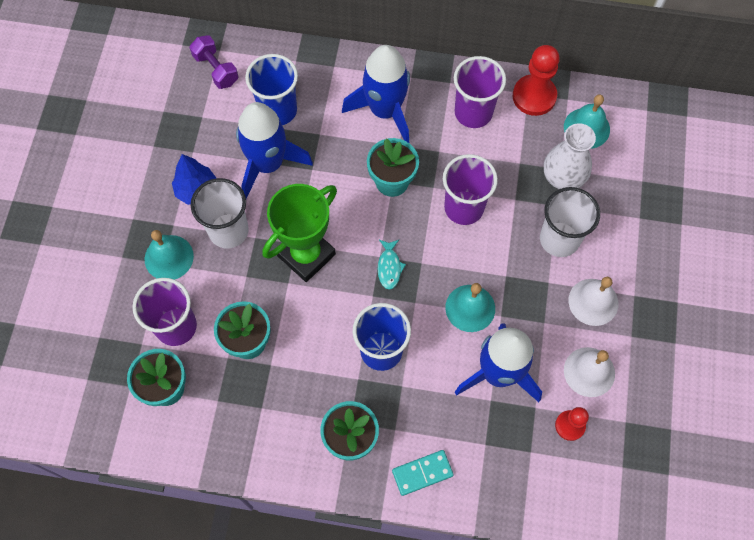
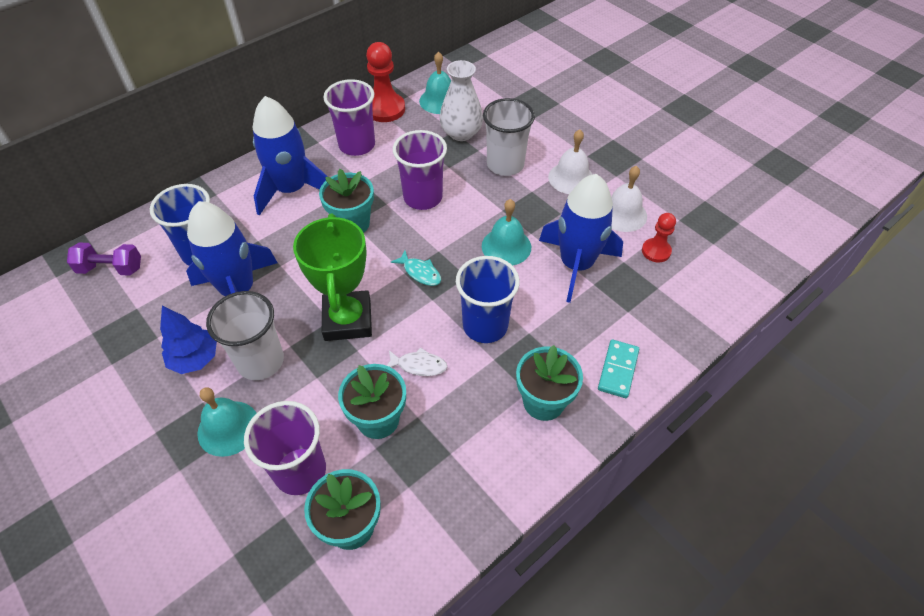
camera: 50 degrees left, 15 degrees down
(310, 333) = (419, 365): none -> white fish

